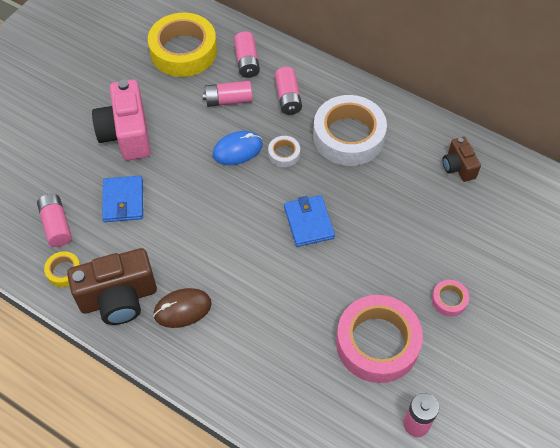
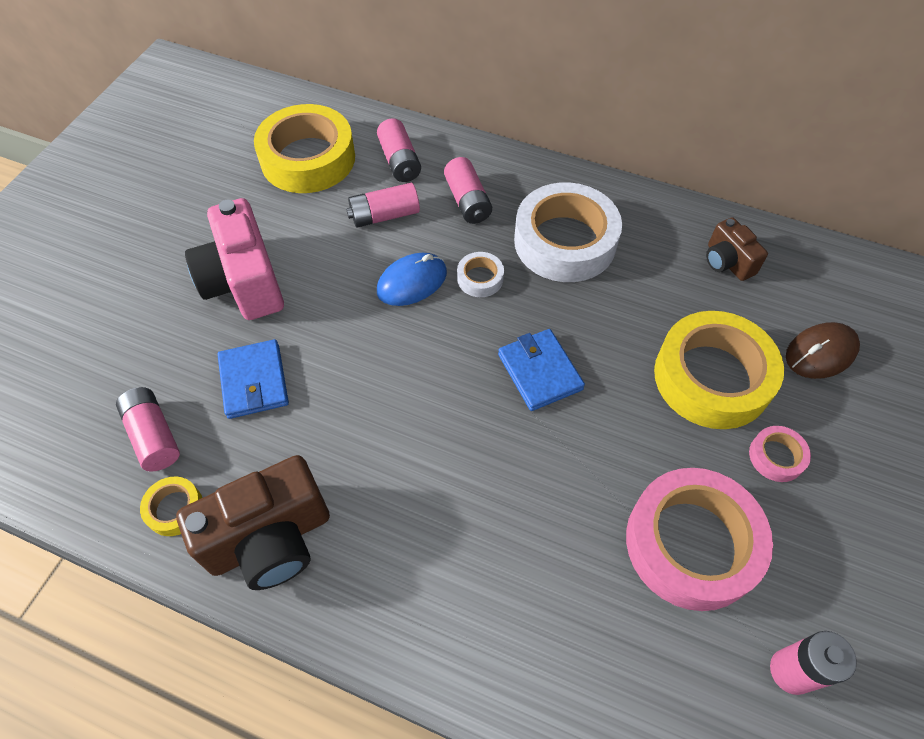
camera: 10 degrees left, 0 degrees up
(182, 309) = (376, 540): brown mouse -> brown mouse (820, 353)
(422, 243) = (712, 377): none -> yellow tape

